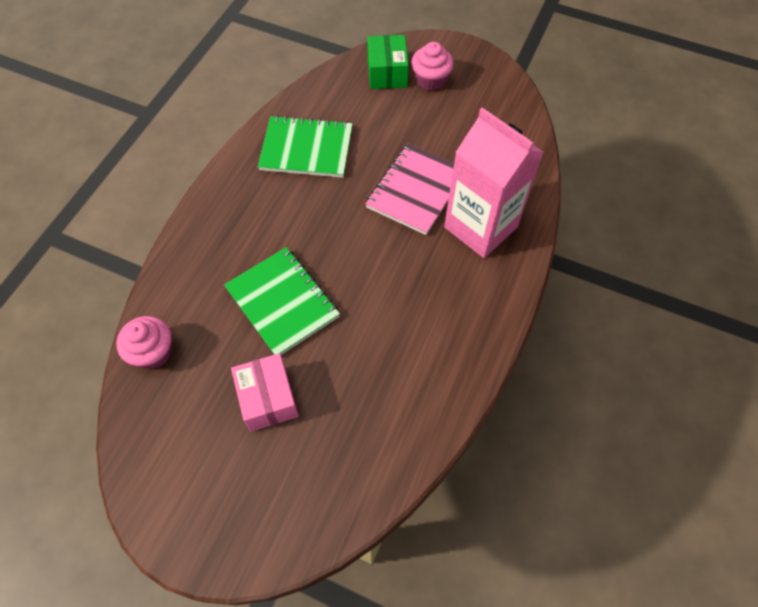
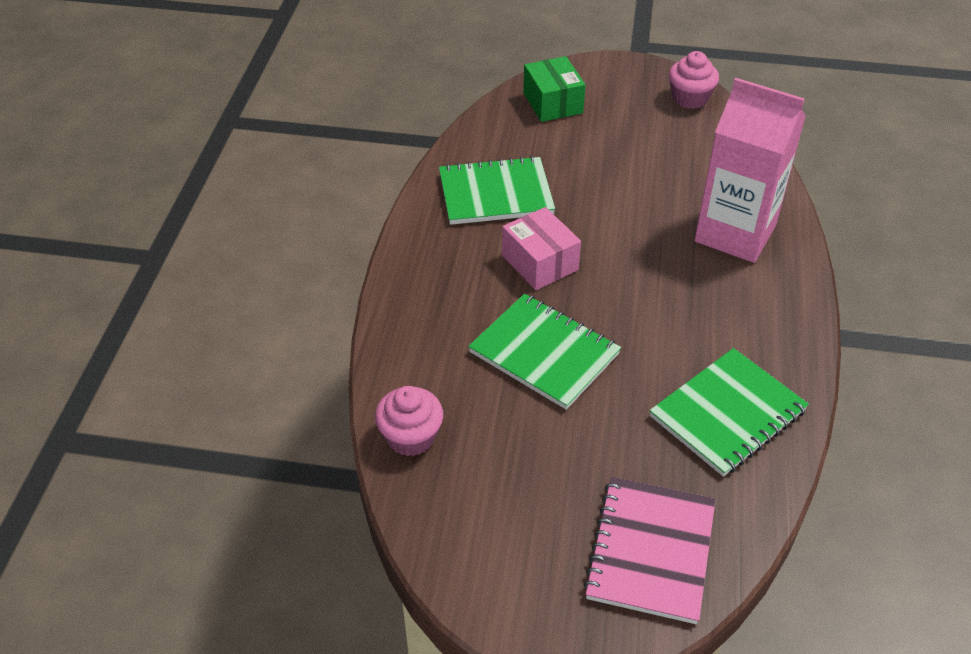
camera: 15 degrees left, 15 degrees down
(268, 398) = (576, 454): pink box -> pink box (540, 262)
(400, 392) = (728, 414): none -> green notebook
(416, 190) = (644, 211): pink notebook -> pink notebook (650, 551)
(430, 80) = (606, 101): pink cupcake -> pink cupcake (690, 98)

